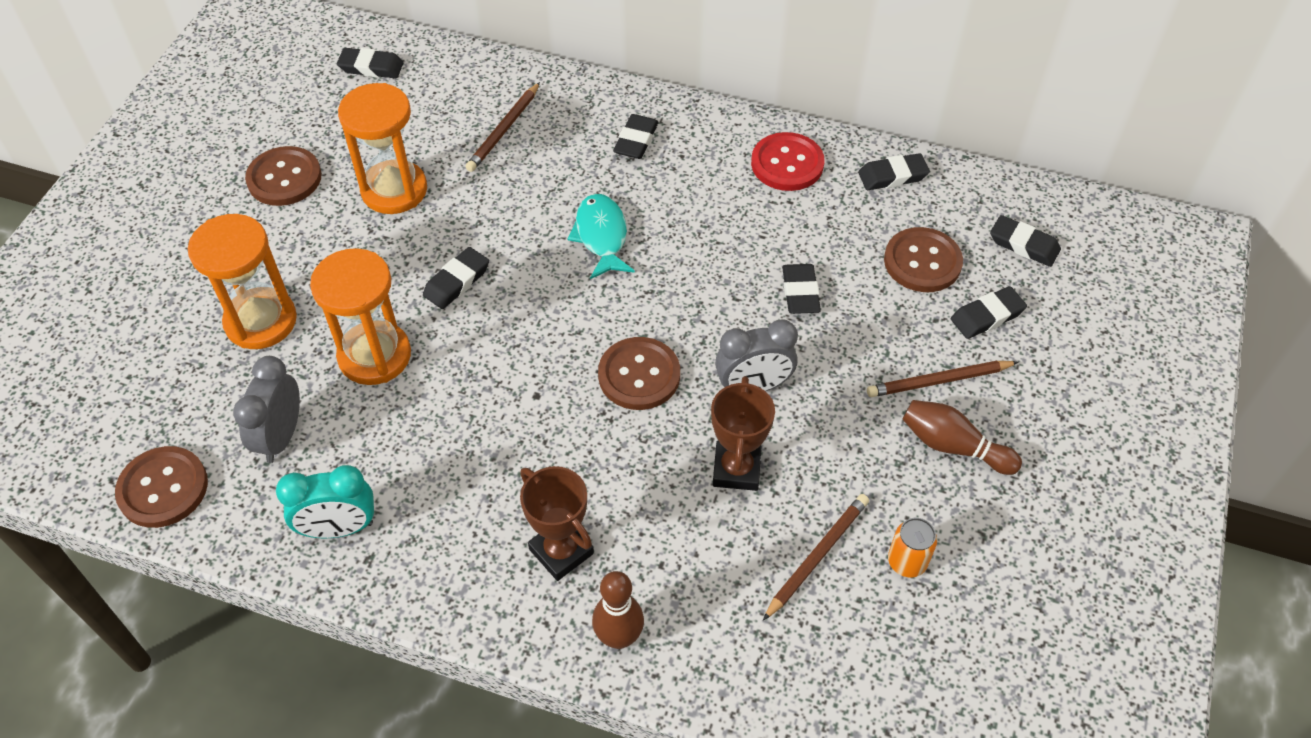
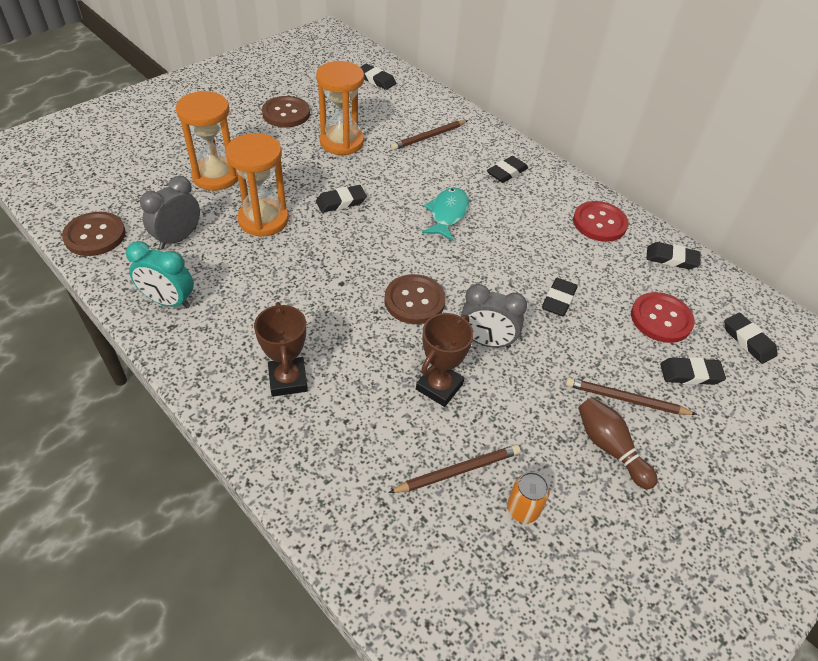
camera: 25 degrees right, 5 degrees down
(619, 637) = (284, 452): brown bowling pin -> none
(922, 262) = (661, 319): brown button -> red button

